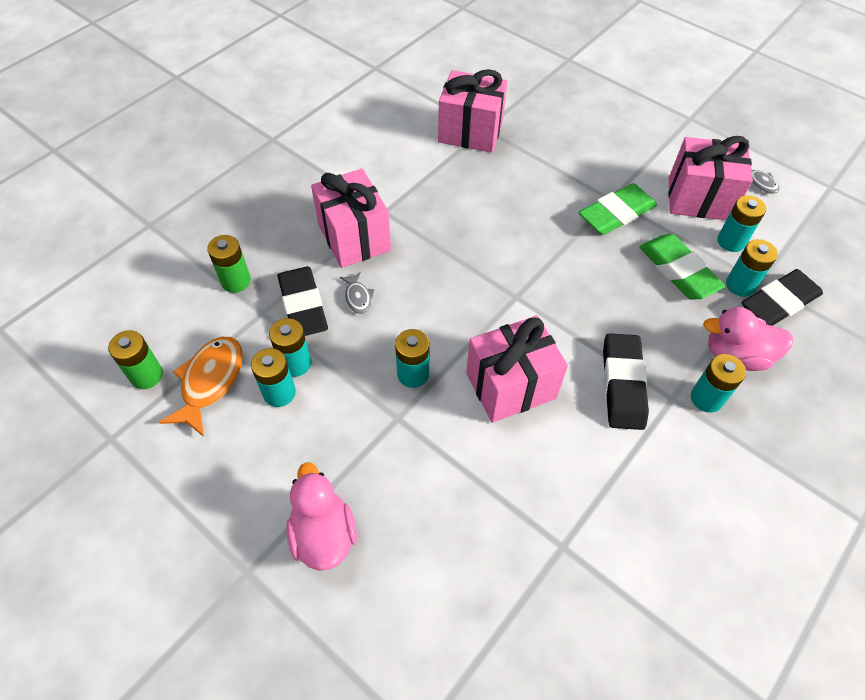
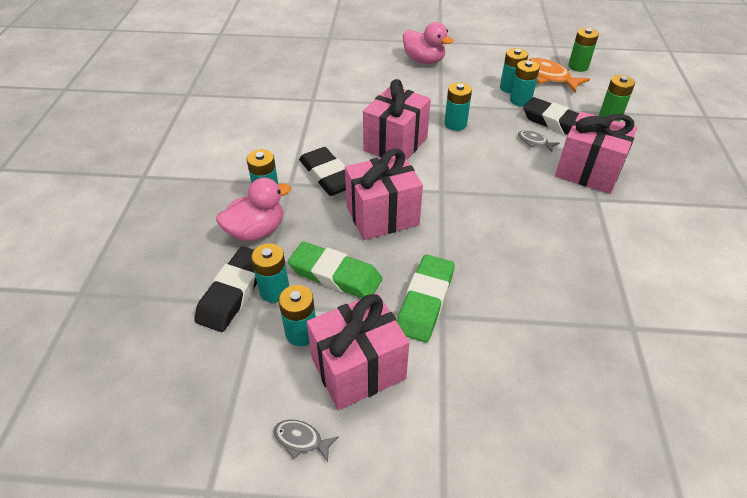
camera: 145 degrees right, 10 degrees down
(210, 382) = (547, 77): orange fish -> orange fish turned 150 degrees clockwise
(470, 132) = (637, 314): pink gift -> pink gift (382, 216)

